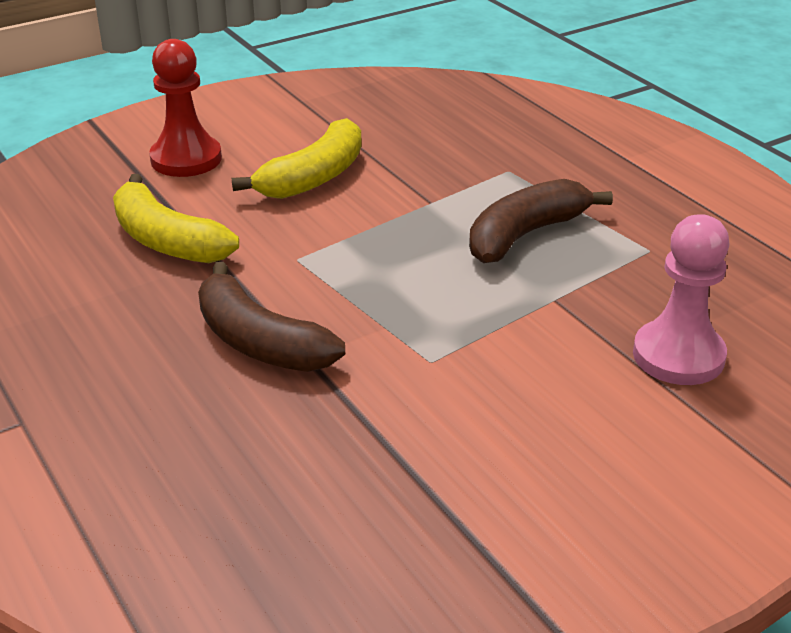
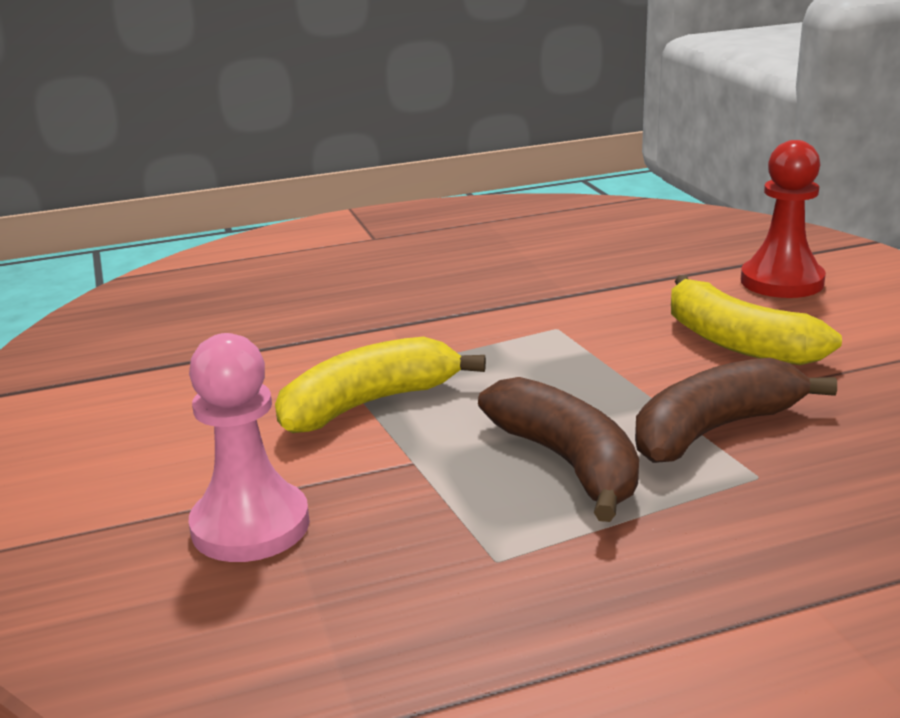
camera: 105 degrees right, 10 degrees down
(167, 240) = (608, 275): yellow banana -> yellow banana (368, 404)
(260, 342) = (421, 308): brown banana -> brown banana (714, 430)

